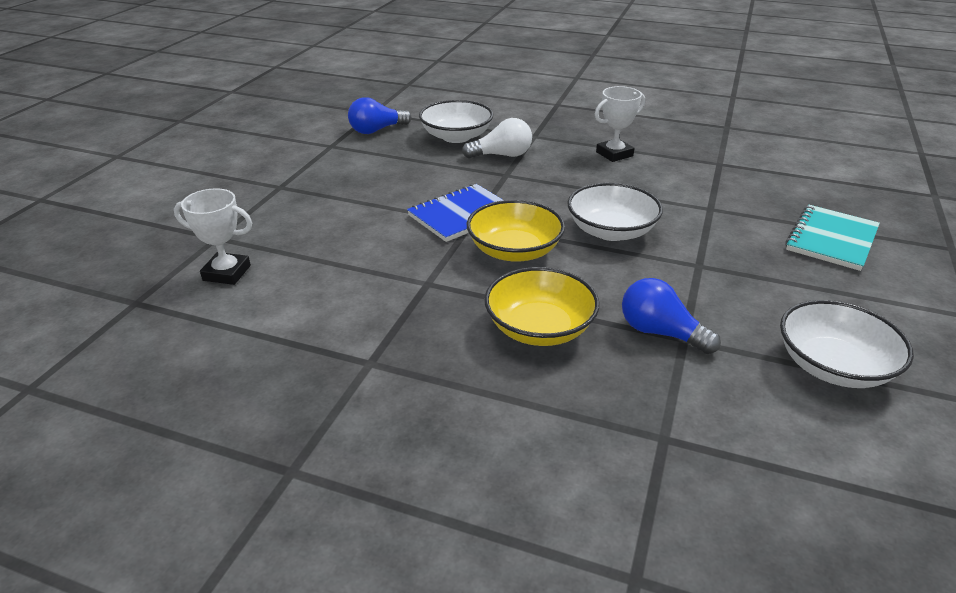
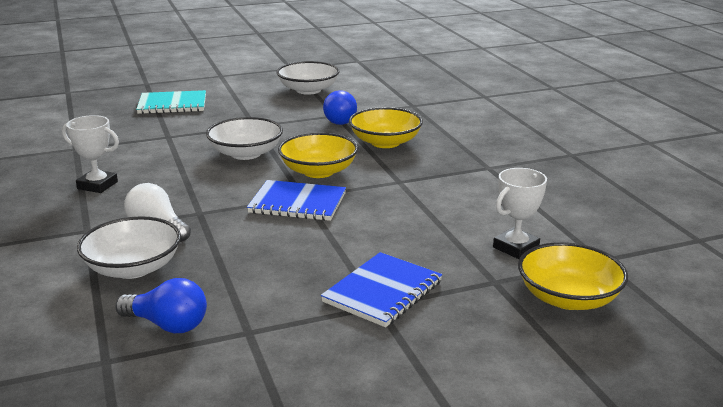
camera: 130 degrees left, 10 degrees down
(144, 253) = (568, 298): none -> yellow bowl
(227, 273) = (516, 248): white trophy -> white trophy turned 75 degrees clockwise
(288, 194) = (383, 292): none -> blue notebook

